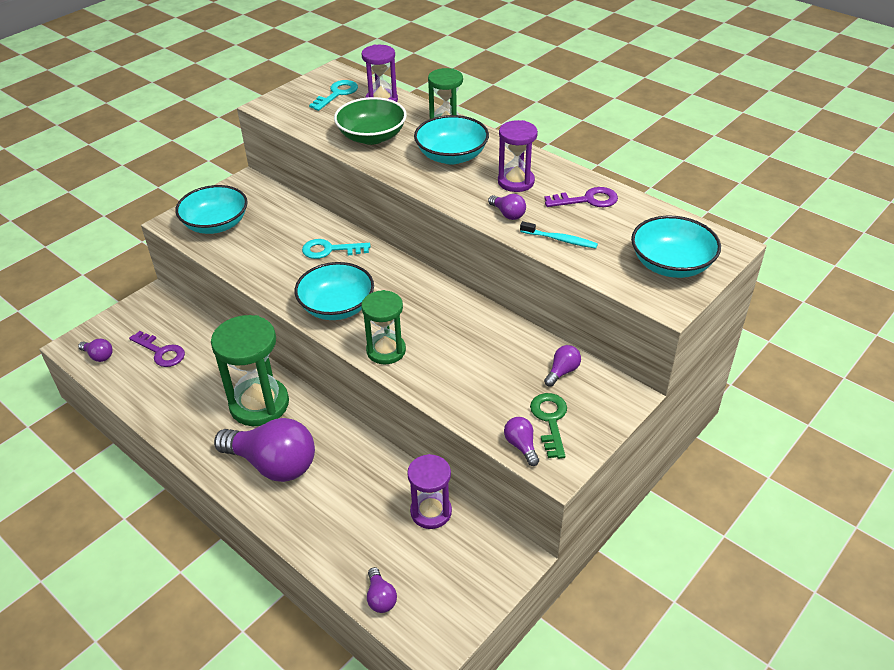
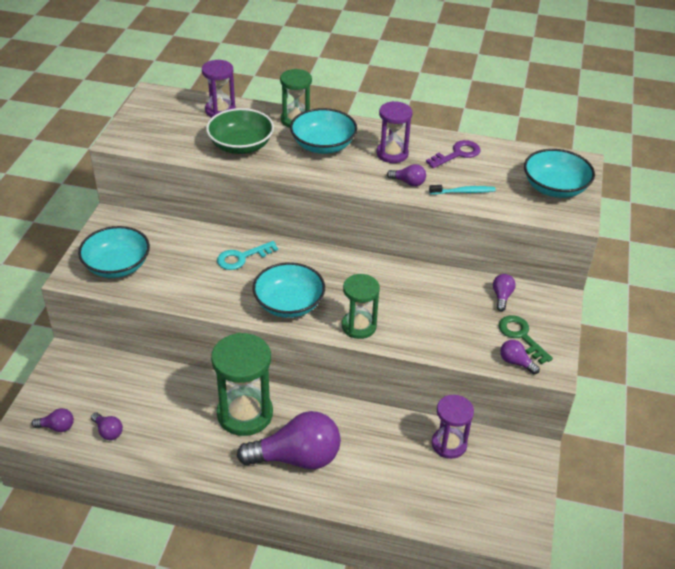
camera: 30 degrees left, 0 degrees up
(161, 352) = (116, 402): purple key -> none
(337, 94) = (174, 114): turquoise key -> none
(380, 598) = (460, 523): purple light bulb -> purple light bulb (108, 431)

